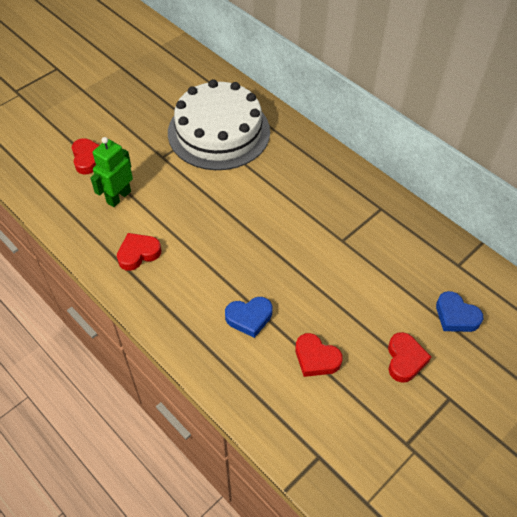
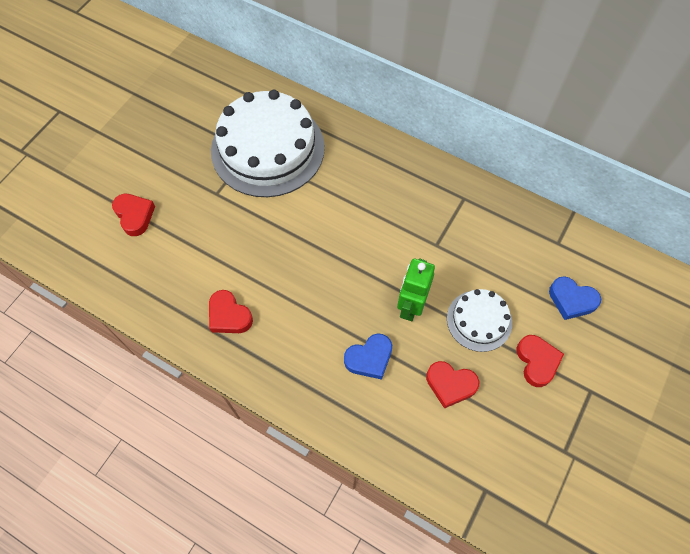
camera: 15 degrees left, 10 degrees up
(118, 197) = (184, 254): green robot -> green robot (410, 306)
(138, 253) = (229, 316): red heart -> red heart turned 90 degrees counterclockwise
(361, 311) = (479, 320): none -> white cake

